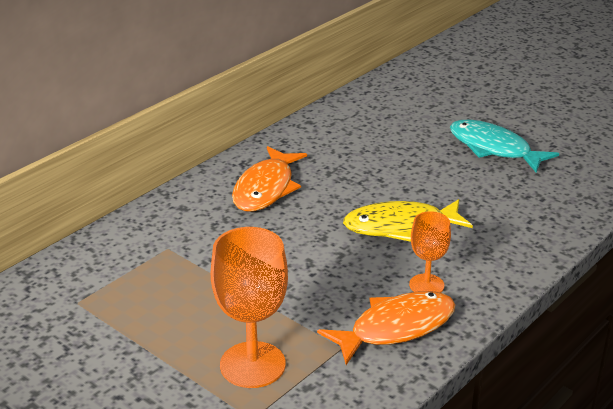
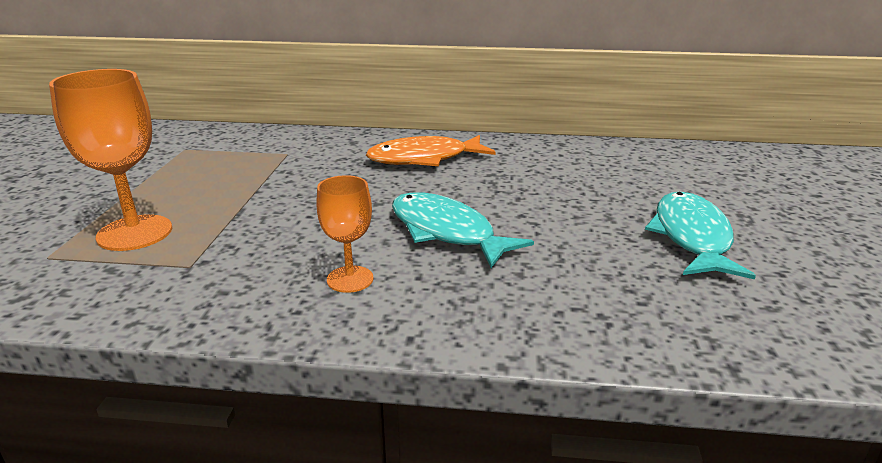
camera: 55 degrees right, 5 degrees down
(396, 328) = (249, 285): orange fish -> none
(400, 226) = (446, 232): yellow fish -> turquoise fish

